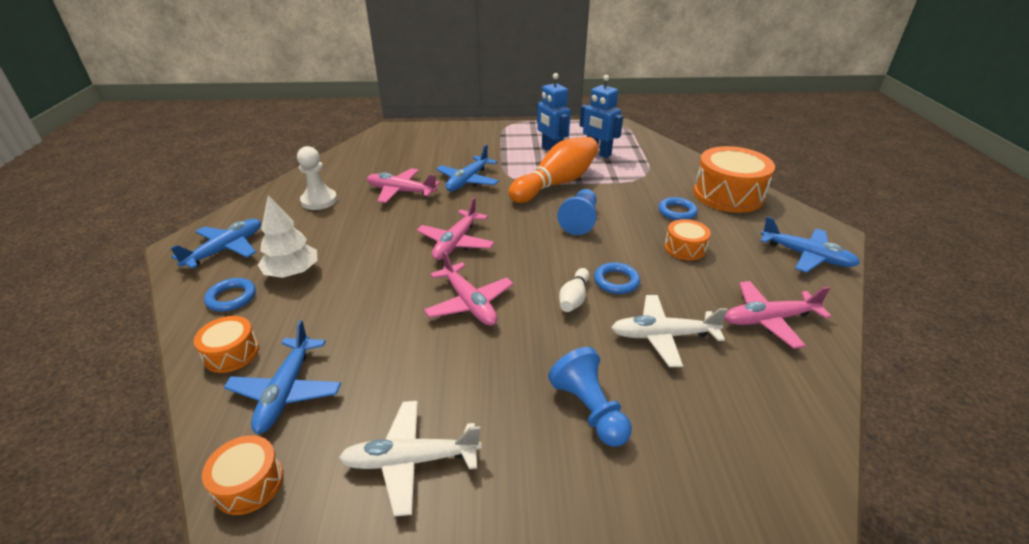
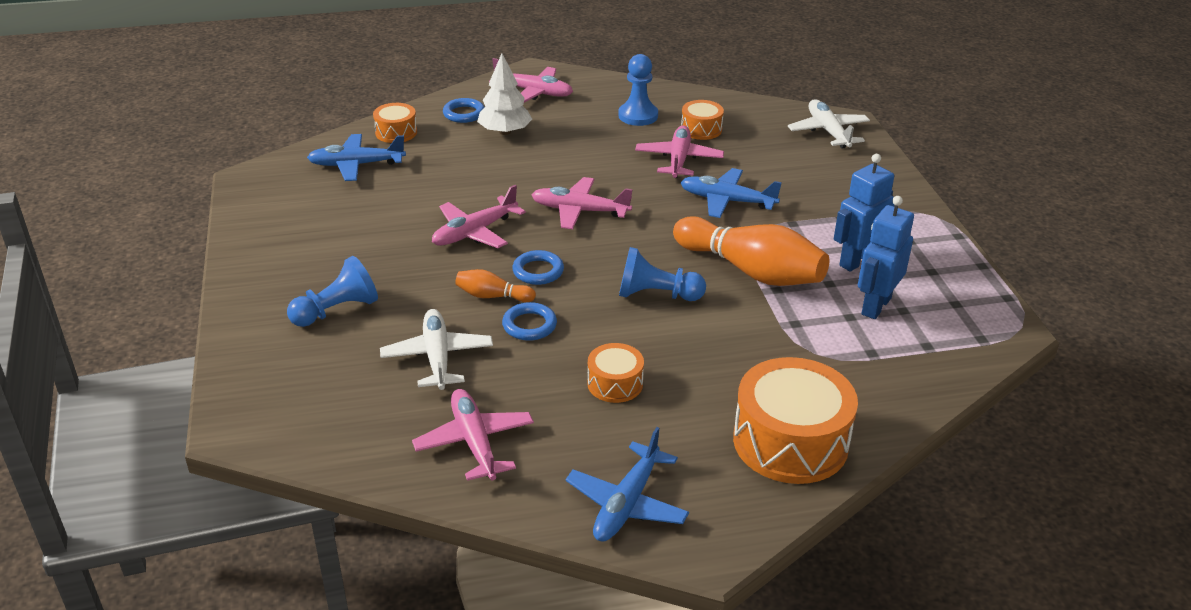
camera: 80 degrees right, 0 degrees up
(226, 249) = (534, 92): blue plane -> pink plane
(249, 484) = (275, 171): orange drum -> orange drum (701, 129)
(319, 201) = (638, 116): white pawn -> blue pawn
(410, 460) = (289, 229): white plane -> white plane (828, 131)
(574, 298) = (492, 296): white bowling pin -> orange bowling pin
(677, 212) = (712, 382): blue ring -> blue ring (538, 271)

